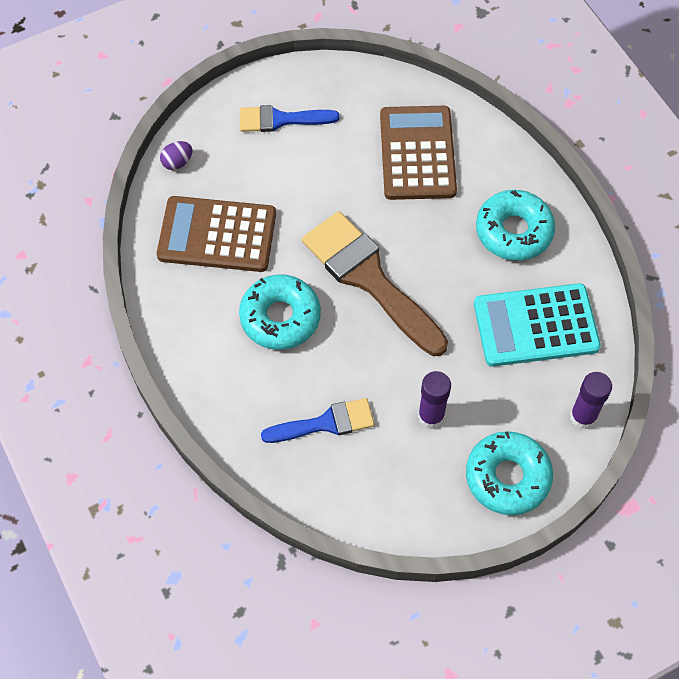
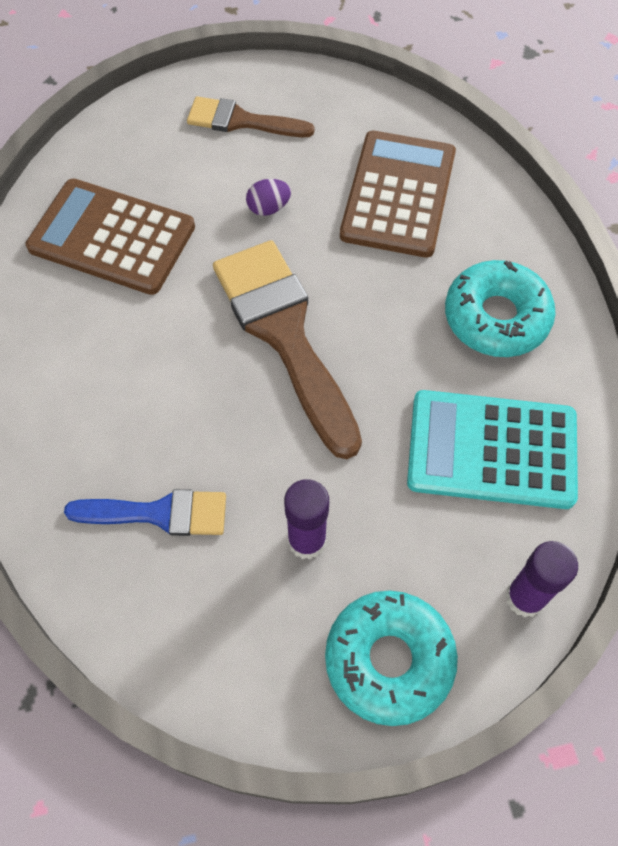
camera: 15 degrees right, 0 degrees up
(177, 162) = (98, 143): purple egg -> purple egg (268, 208)
(280, 317) = (151, 357): turquoise donut -> none
(281, 119) = (241, 121): blue brush -> brown brush

